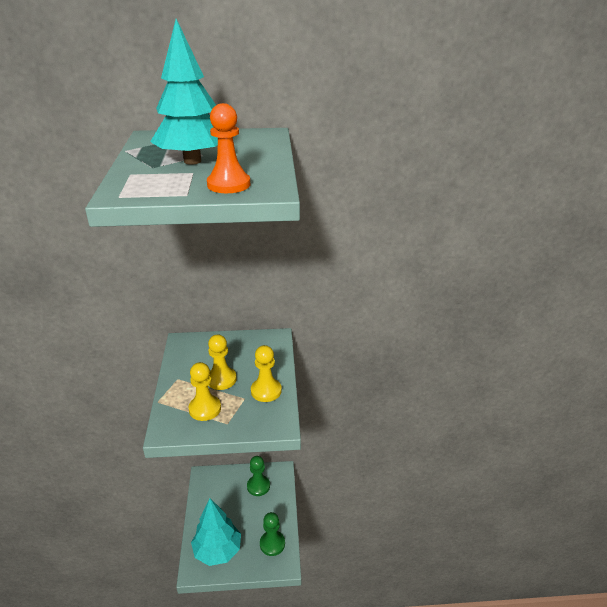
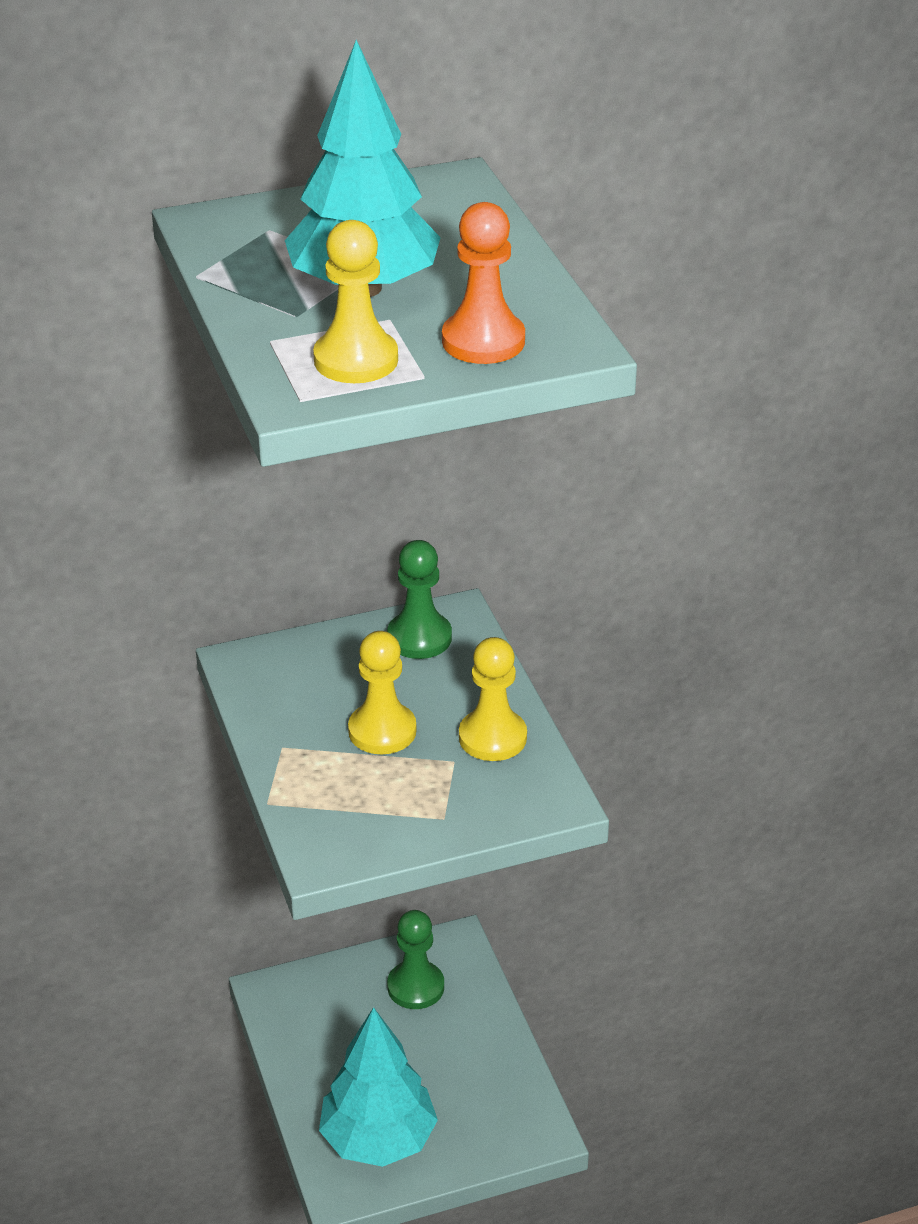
camera: 15 degrees left, 5 degrees up
(205, 409) = (381, 798): yellow pawn -> yellow pawn (356, 360)
(272, 544) = (498, 1099): green pawn -> green pawn (419, 638)

